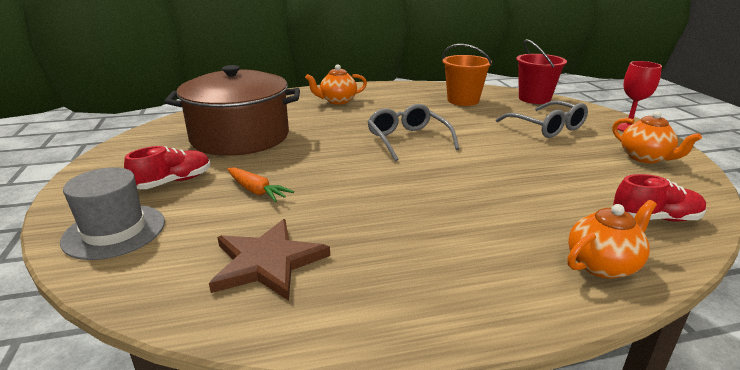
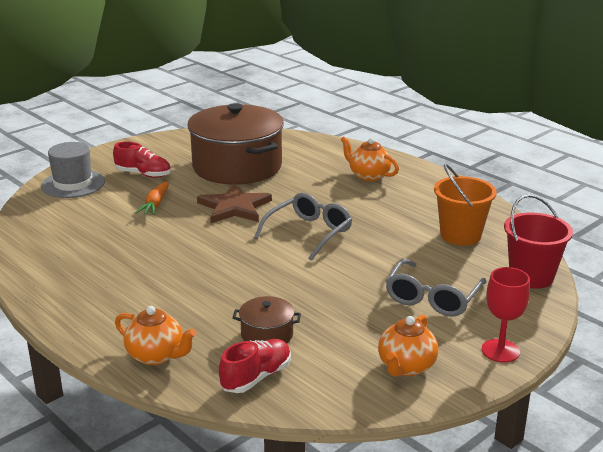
camera: 60 degrees right, 0 degrees up
(267, 262) = (74, 237): brown star -> brown star (234, 207)
(578, 196) = (267, 334): none -> brown pot
(655, 218) = (256, 377): red shoe -> red shoe turned 105 degrees counterclockwise

